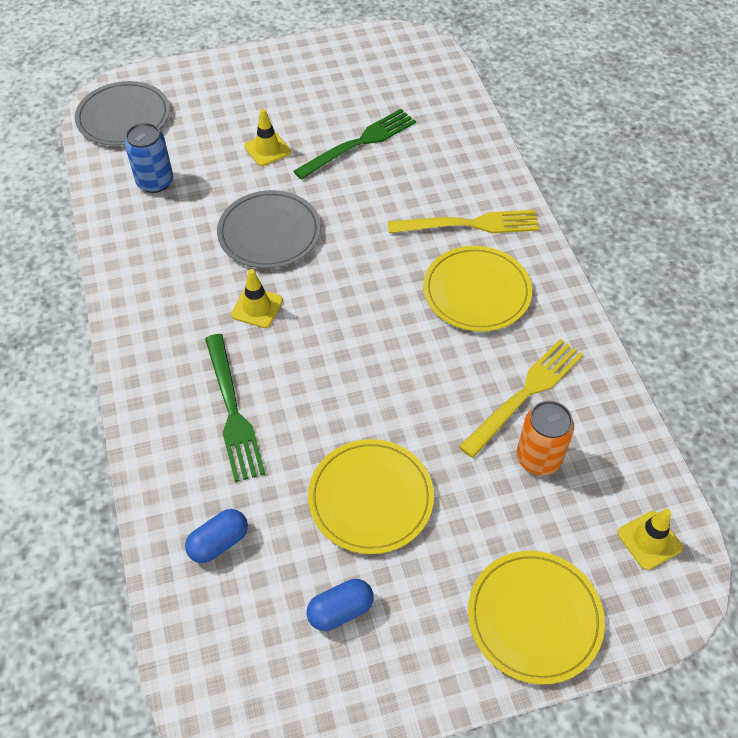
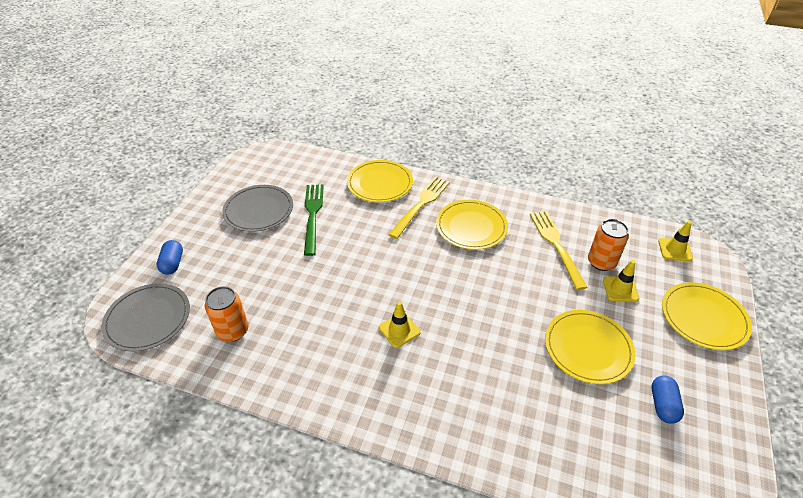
camera: 55 degrees left, 10 degrees down
(155, 182) = (233, 331): blue can -> orange can
(219, 542) = (579, 448): blue capsule -> blue capsule (172, 264)
(233, 412) = (477, 386): green fork -> none
(267, 149) = (270, 258): yellow traffic cone -> yellow traffic cone (620, 289)
(269, 232) = (342, 292): grey plate -> grey plate (258, 210)
(469, 167) = (380, 183): none -> yellow plate

